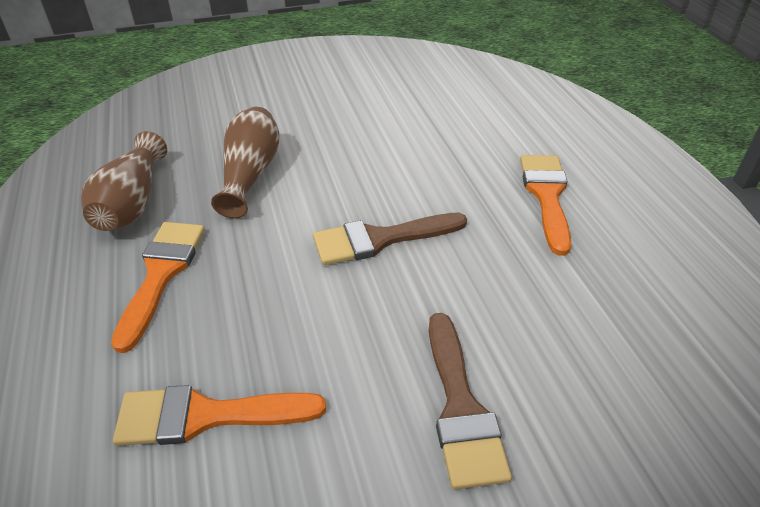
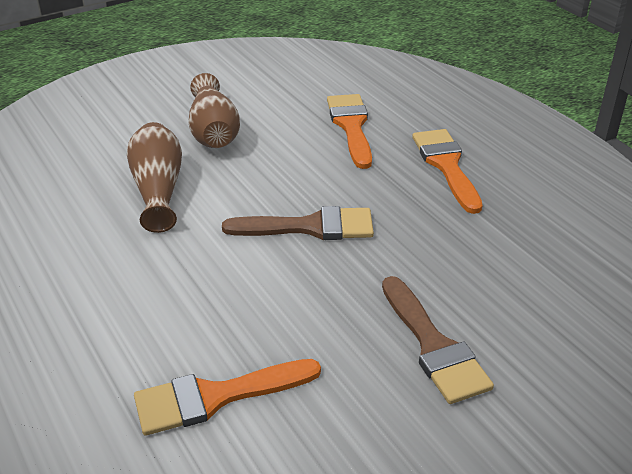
camera: 15 degrees left, 5 degrees down
(132, 202) = (48, 234): brown vase -> brown vase (213, 131)
(161, 274) = (113, 292): orange brush -> orange brush (351, 126)
(380, 239) = (310, 227): brown brush -> brown brush turned 150 degrees counterclockwise

